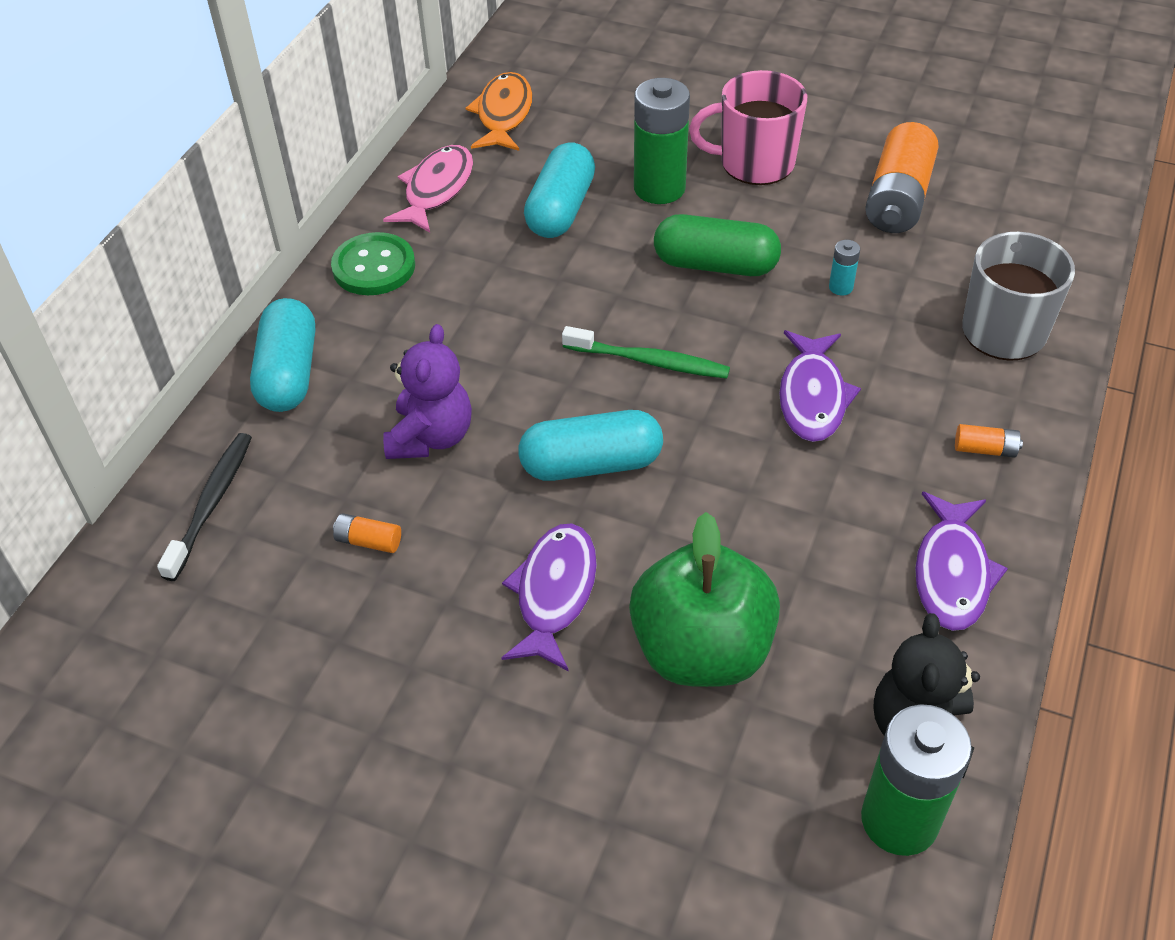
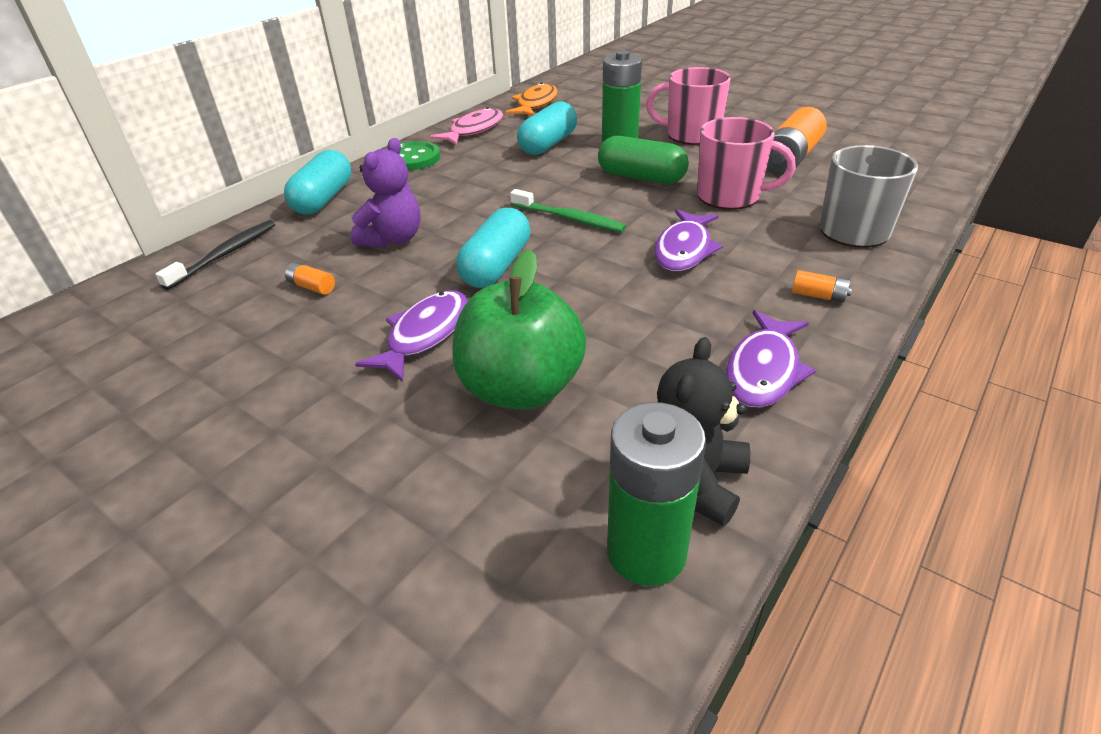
camera: 15 degrees right, 10 degrees down
(591, 464) = (496, 266): turquoise capsule -> turquoise capsule turned 75 degrees counterclockwise
(840, 287) = (730, 196): turquoise battery -> pink mug

